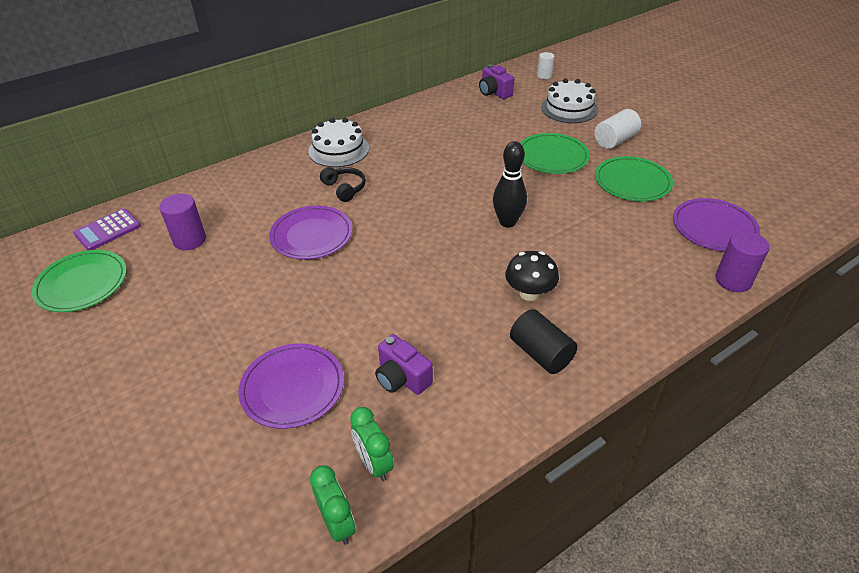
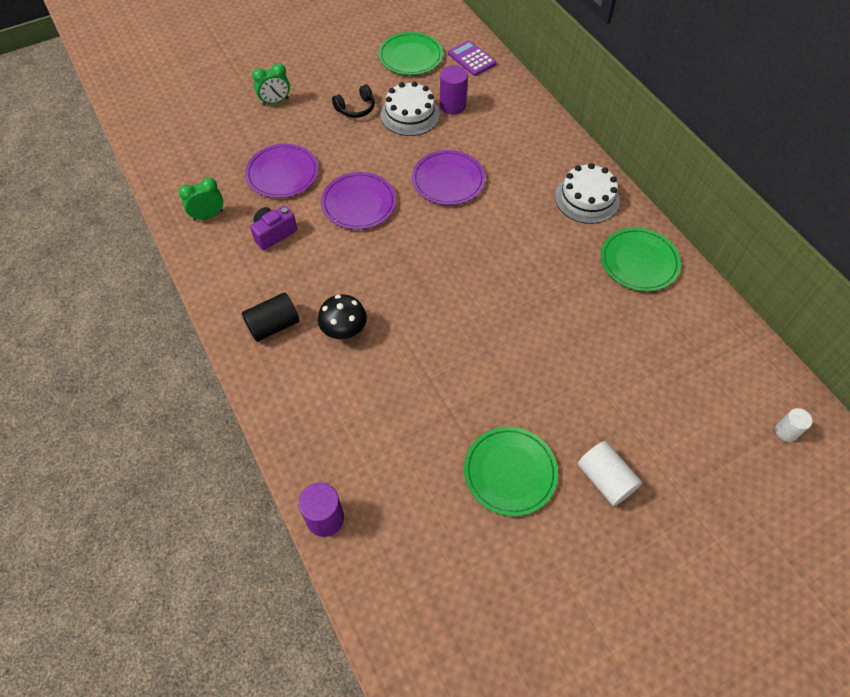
camera: 95 degrees right, 15 degrees up
(337, 523) = (174, 197): green clock -> green clock (275, 101)
(344, 188) = (517, 203): black headphones -> black headphones (356, 108)
(494, 92) = (727, 359): purple camera -> none
(507, 222) = (448, 330): black bowling pin -> none
(552, 156) = (568, 396): green plate -> green plate (639, 261)
(569, 108) = (689, 443): white cake -> white cake (410, 115)
(714, 228) = (412, 534): purple plate -> purple plate (359, 203)

